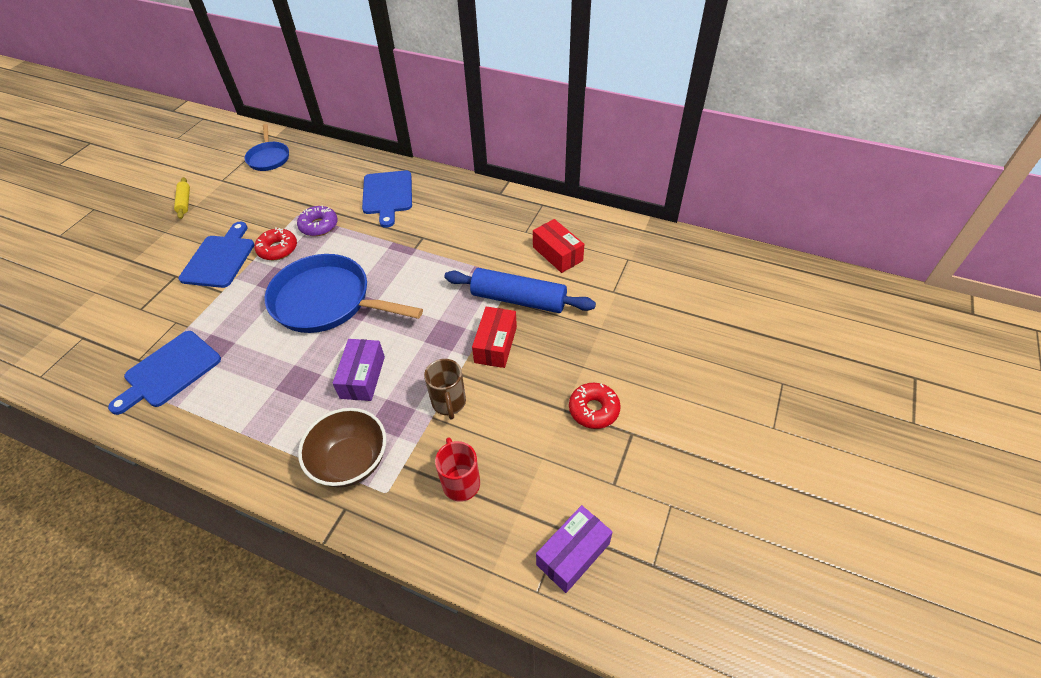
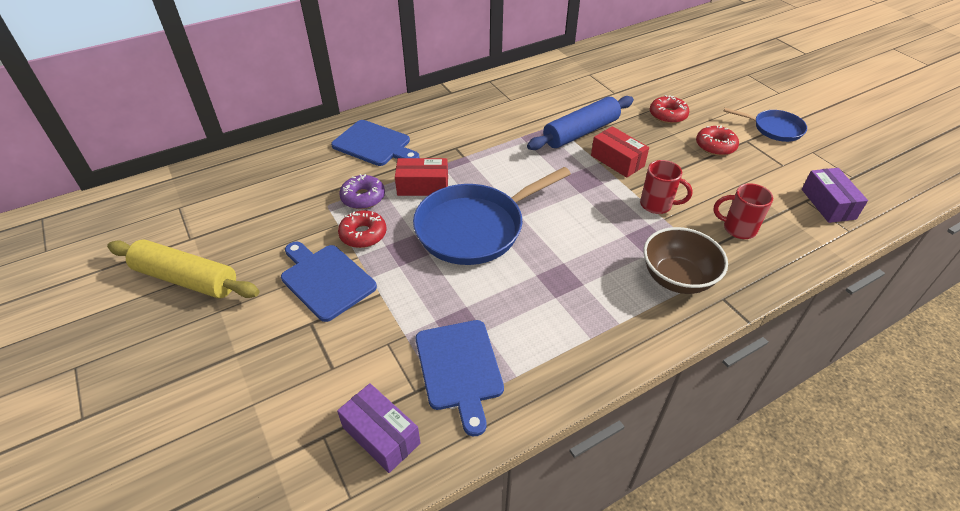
camera: 55 degrees left, 5 degrees down
(184, 202) = (186, 279): yellow rolling pin -> yellow rolling pin, size x2.02
(269, 158) = (204, 193): blue pan -> blue pan (774, 129)
(362, 377) = (589, 239): purple box -> purple box (381, 435)
(449, 403) = (657, 205): brown mug -> red mug
(557, 254) = (551, 97): red box -> red box (423, 186)
(614, 348) = (667, 115): none -> red donut

